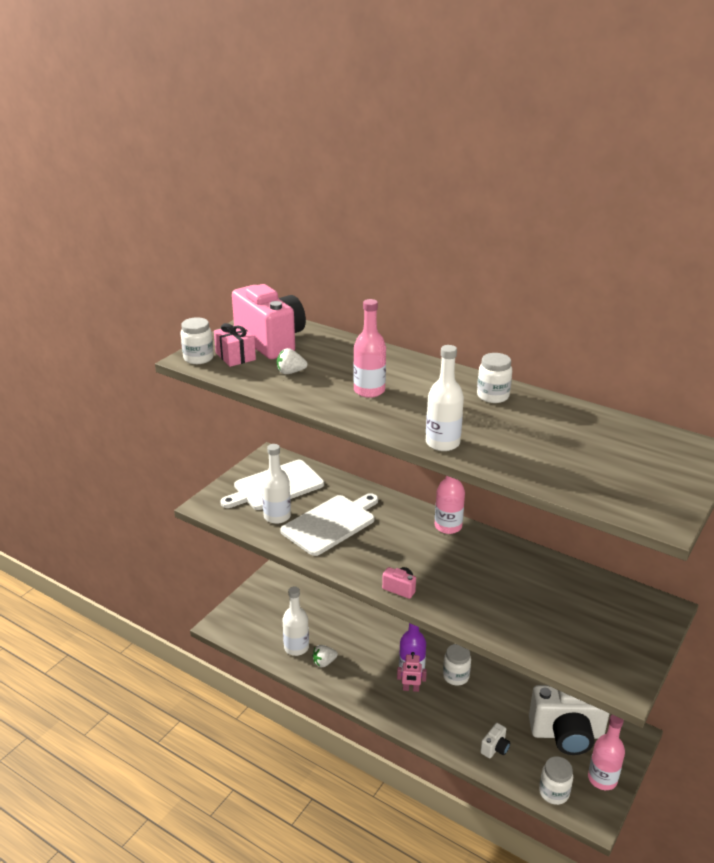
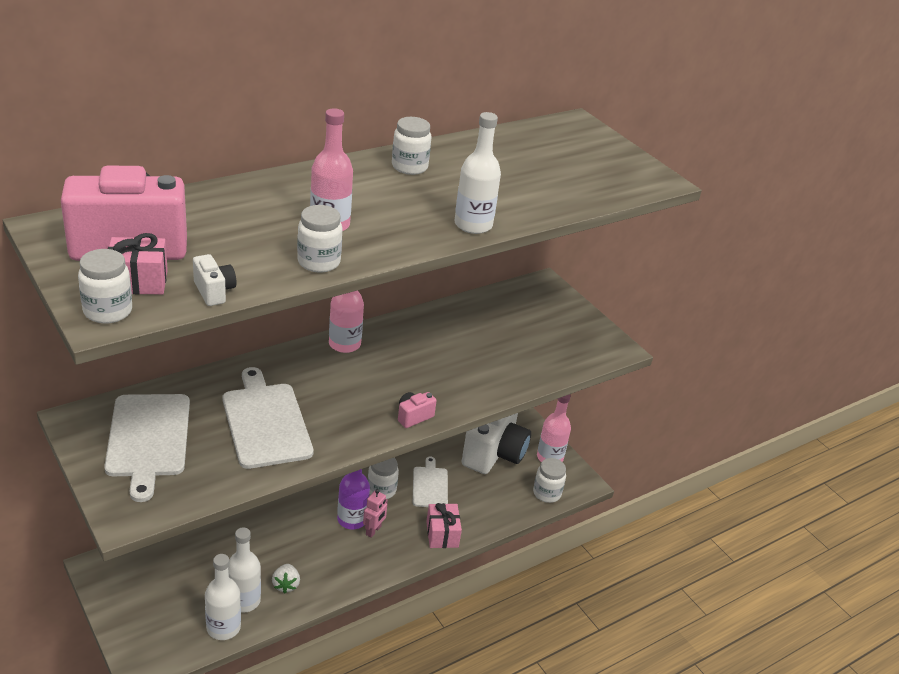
camera: 70 degrees left, 5 degrees up
(277, 516) = (211, 460): white bottle -> white bottle (223, 627)
(290, 372) = (230, 257): white strawberry -> none
(318, 400) = (319, 262): none -> white jar
(441, 733) = (442, 534): none -> pink gift
(487, 704) = (430, 485): none -> white cutting board
(495, 748) = (481, 506): white camera -> white camera (214, 292)

